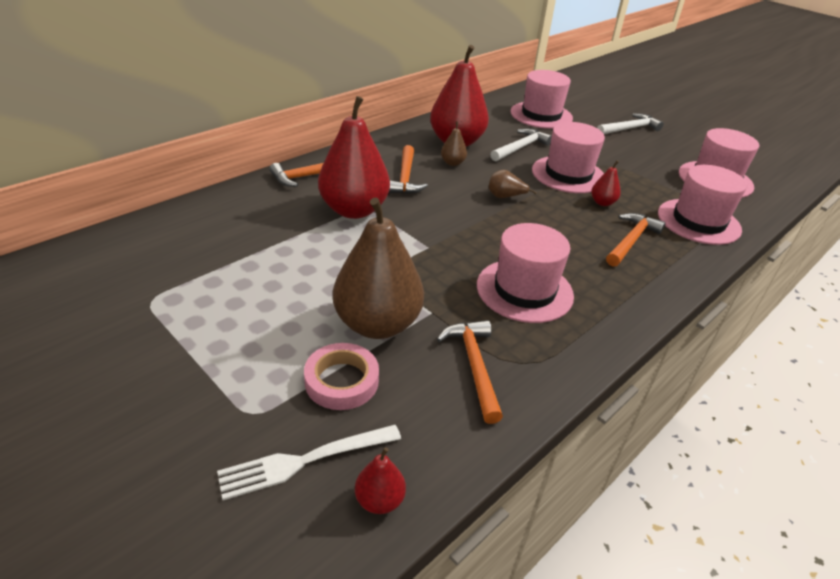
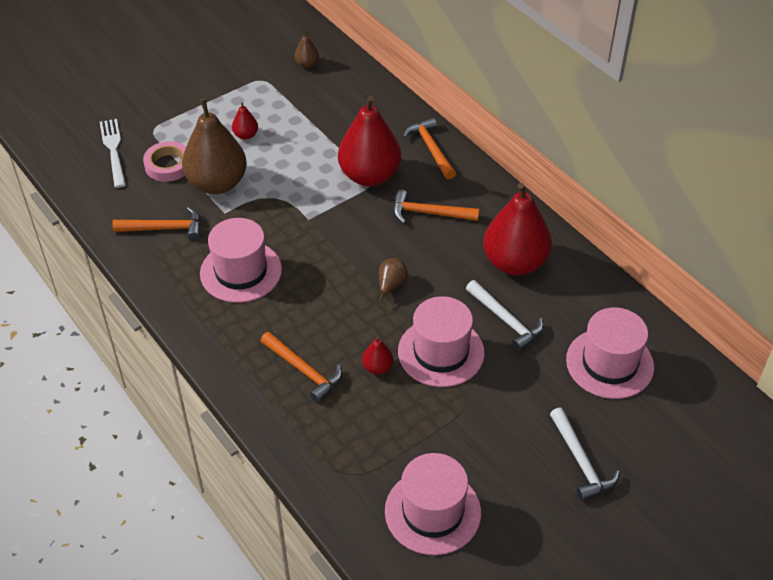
camera: 100 degrees right, 10 degrees up
(379, 500) = (79, 178): red pear -> red pear (246, 135)
(452, 163) = (462, 253): brown pear -> brown pear (307, 64)
(698, 221) = (335, 448): pink hat -> none

